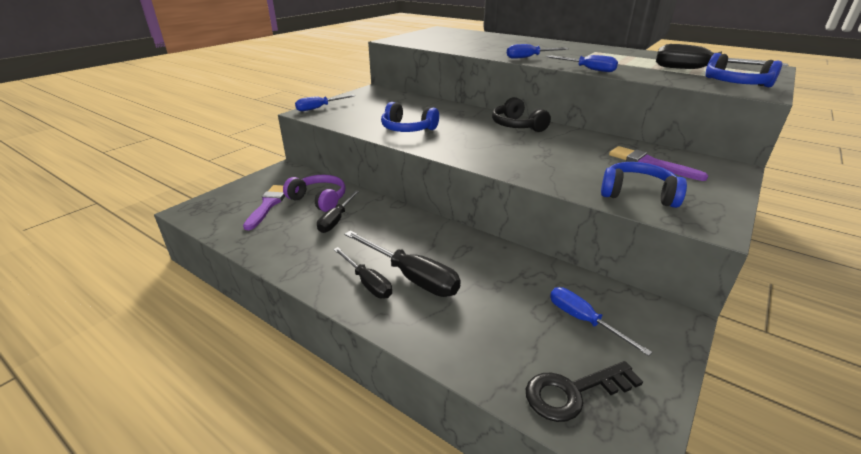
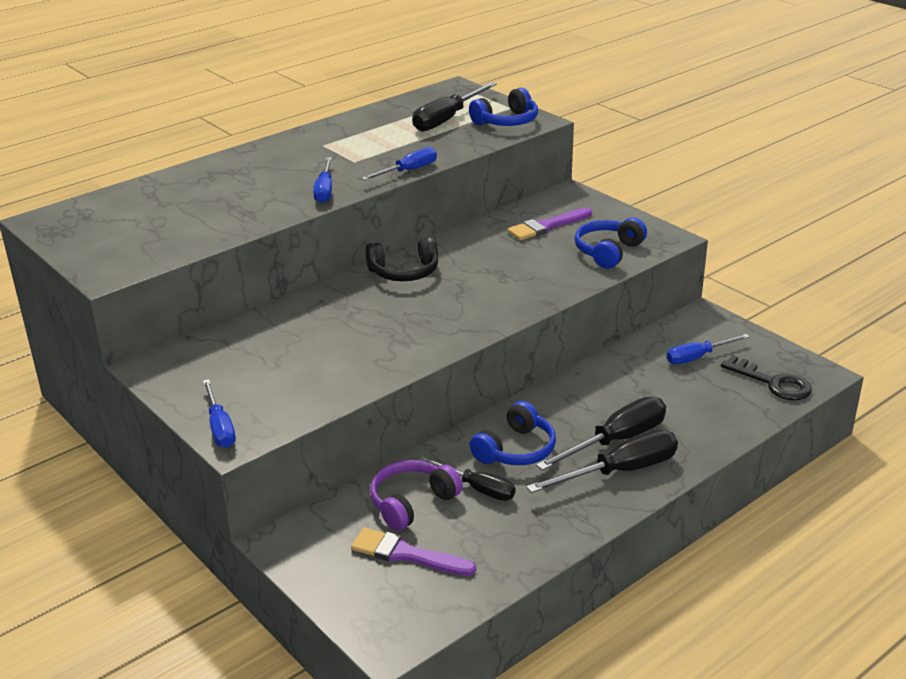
camera: 75 degrees left, 0 degrees up
(367, 283) = (620, 471): black screwdriver -> black screwdriver, size x1.55
(407, 129) = (371, 352): blue headphones -> blue headphones (516, 450)
(573, 392) = (773, 383): black key -> black key turned 45 degrees counterclockwise

